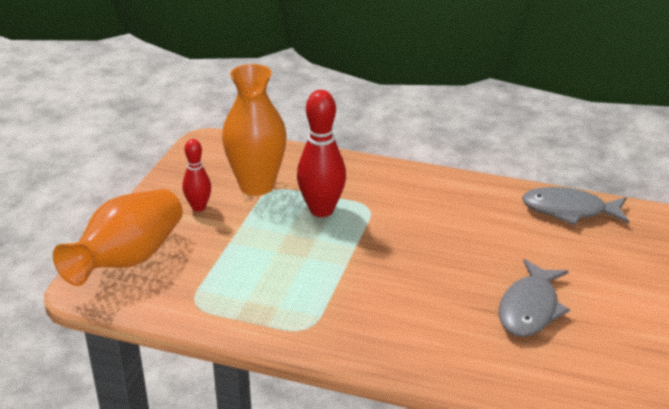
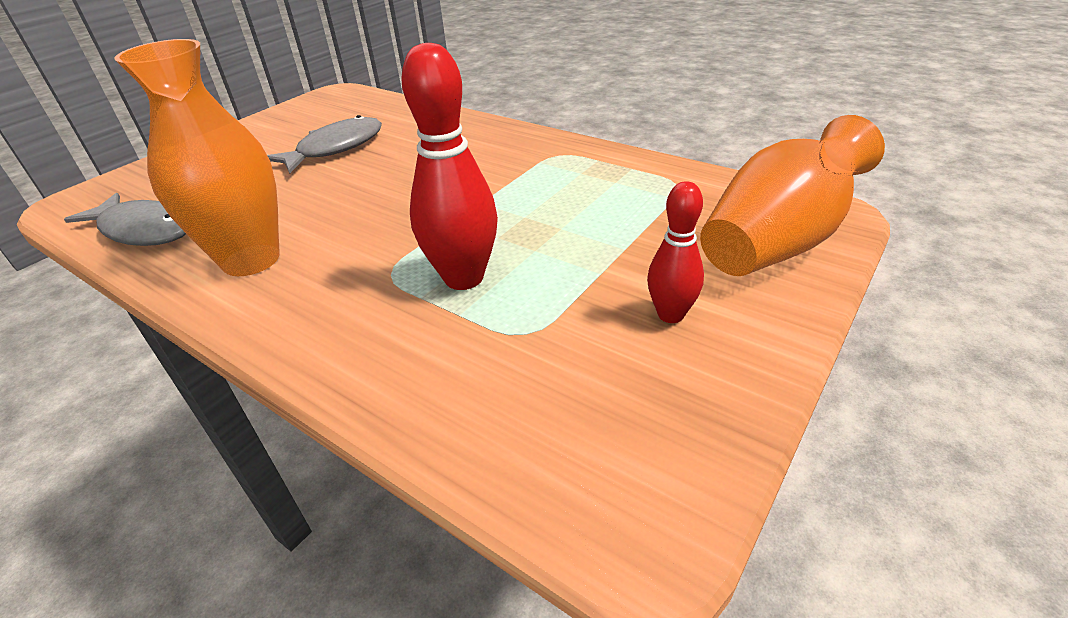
camera: 160 degrees left, 5 degrees up
(257, 186) = (551, 345): orange vase -> orange vase (251, 260)

